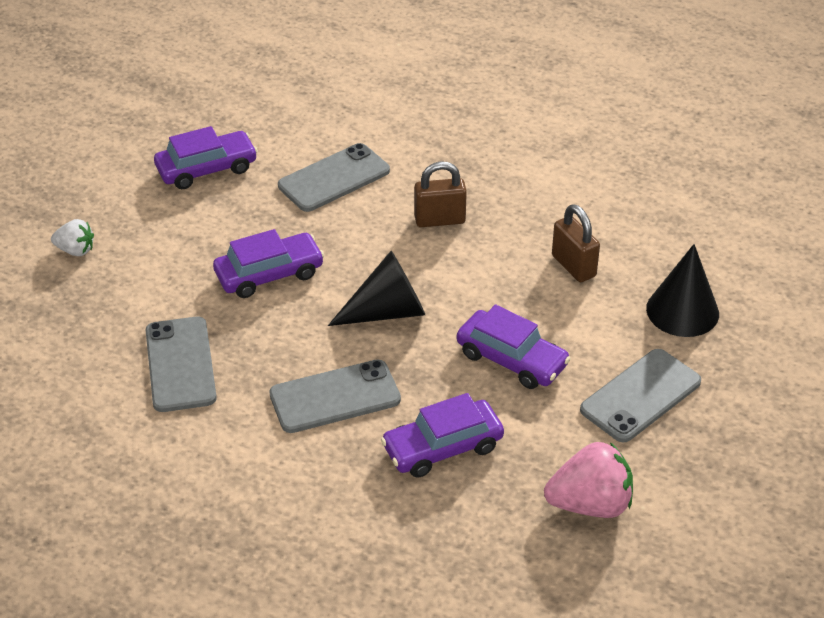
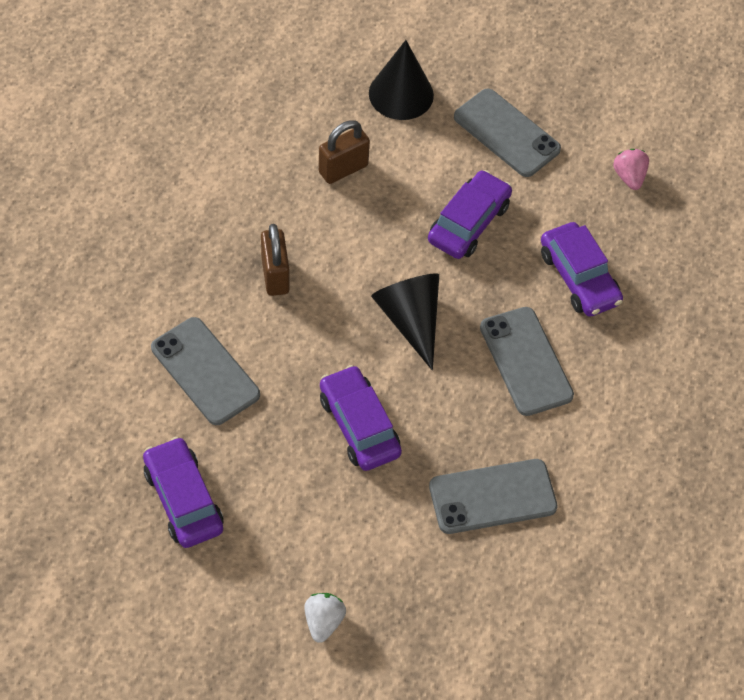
camera: 95 degrees left, 15 degrees up
(590, 504) = (629, 177): pink strawberry -> pink strawberry, size x0.57

